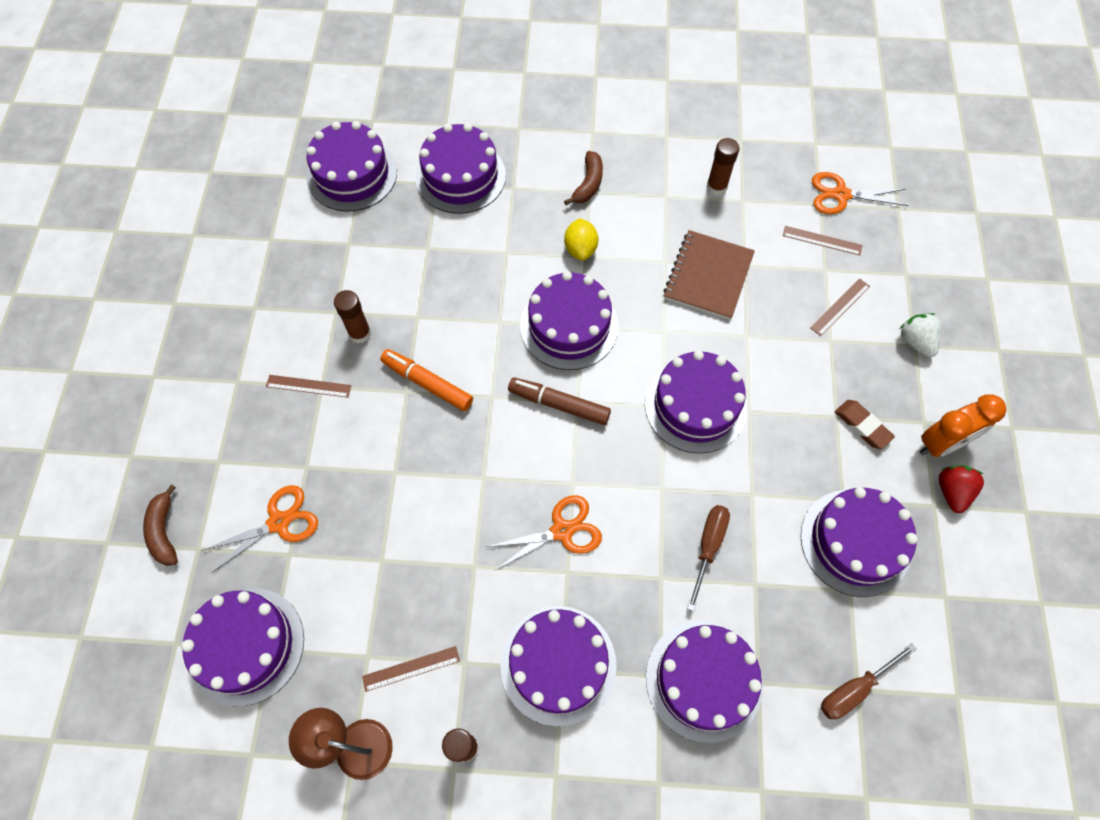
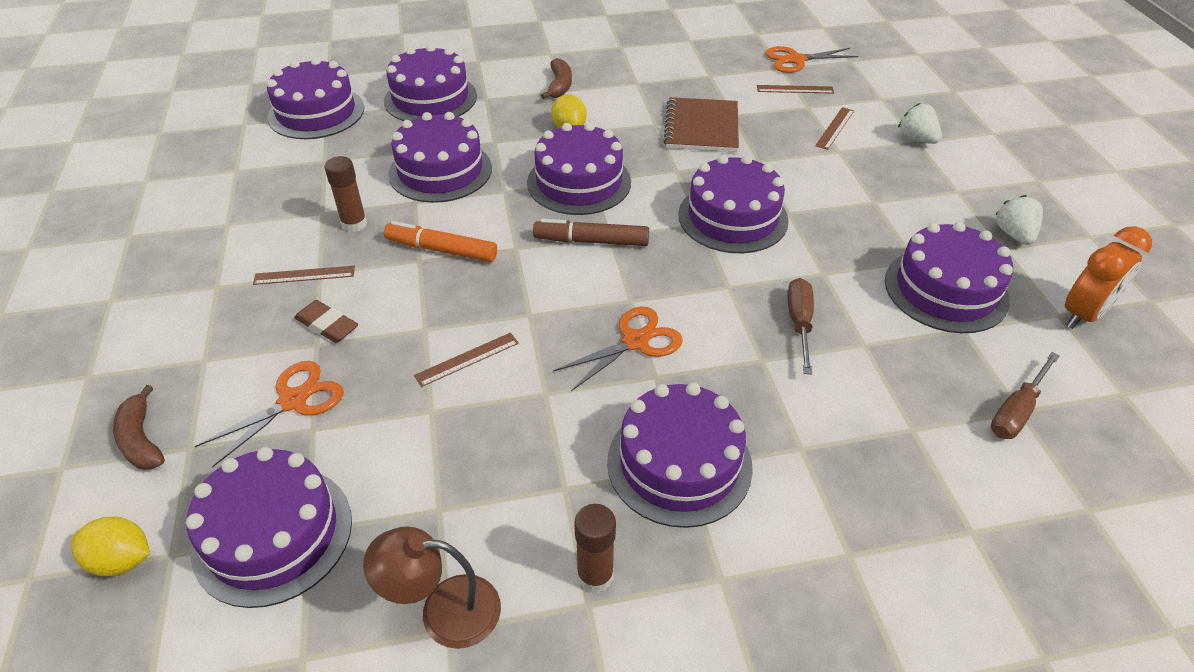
camera: 15 degrees left, 20 degrees down
(142, 639) = (122, 560): none -> yellow lemon
(411, 668) = (499, 508): brown ruler -> brown ruler (467, 359)
(704, 680) = (852, 440): purple cake -> purple cake (440, 171)
(716, 187) = (681, 71): brown glue stick -> none
(862, 426) = (902, 203): brown eraser -> brown eraser (327, 325)
(941, 443) = (982, 203): orange clock -> orange clock (1083, 314)
(952, 491) = (1014, 234): red strawberry -> white strawberry

